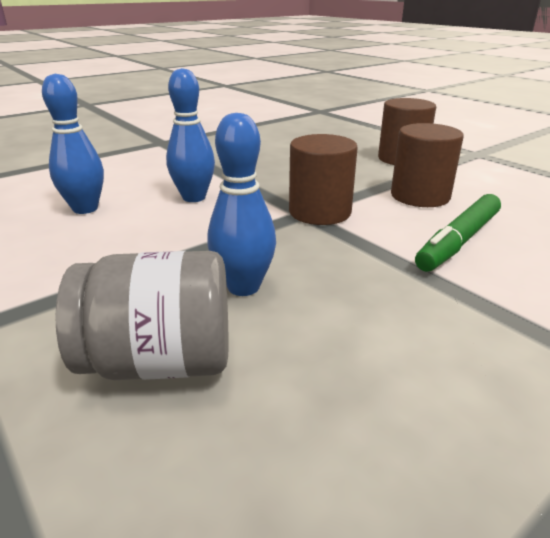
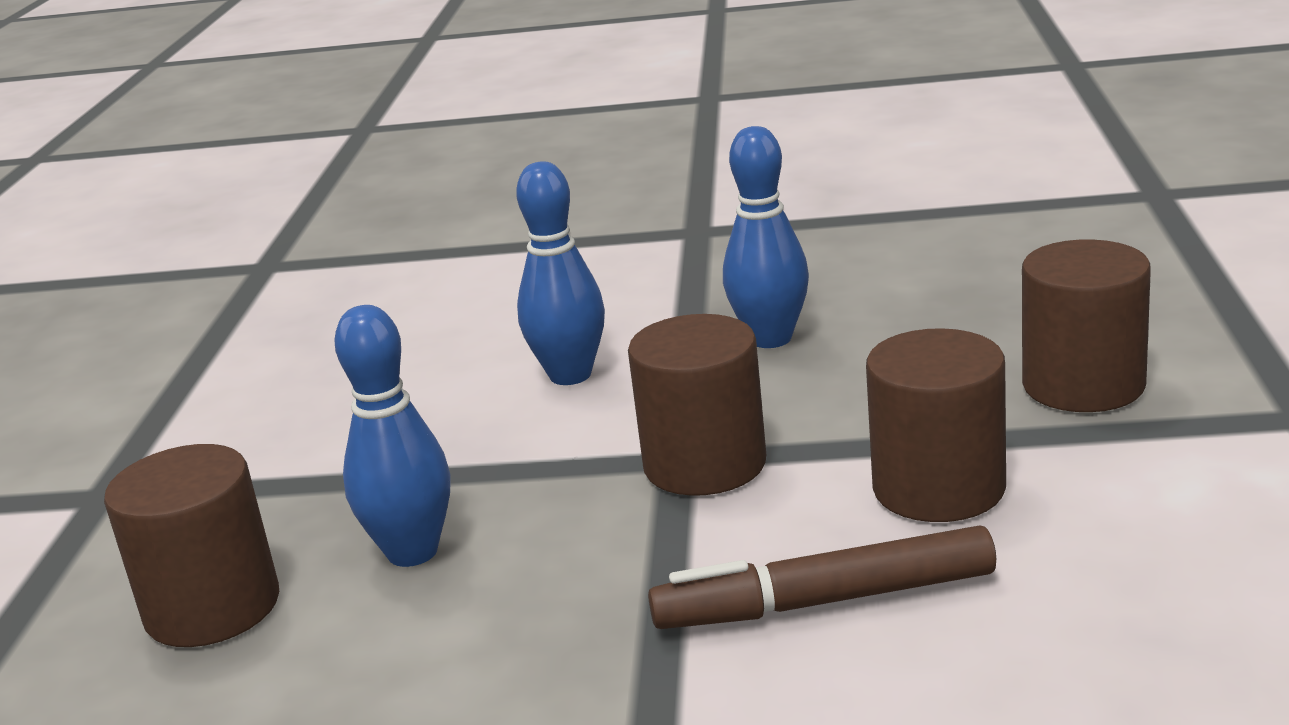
camera: 45 degrees right, 5 degrees down
(85, 209) = (412, 354): blue bowling pin -> blue bowling pin (770, 339)
(160, 362) = (212, 607): grey jar -> brown cylinder
(459, 241) = (825, 602): green marker -> brown marker

